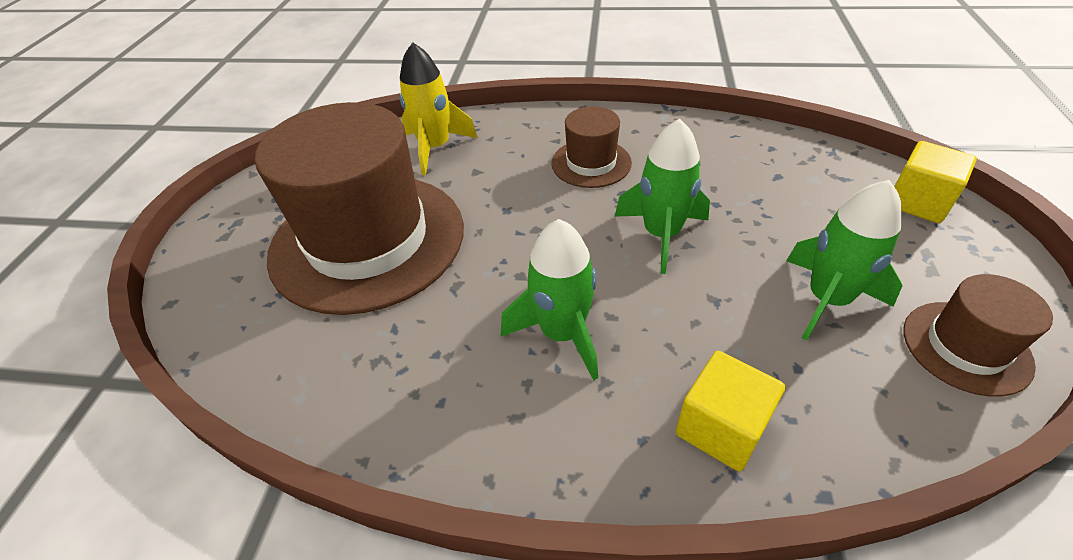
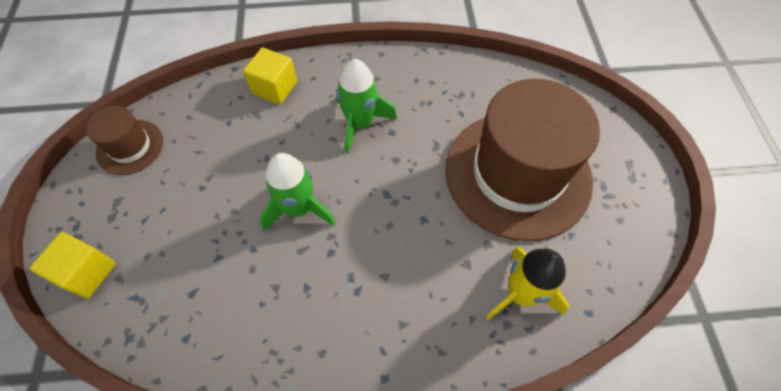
camera: 165 degrees right, 15 degrees up
(591, 163) = (362, 290): brown hat -> none
(827, 299) = (196, 168): green rocket -> none

